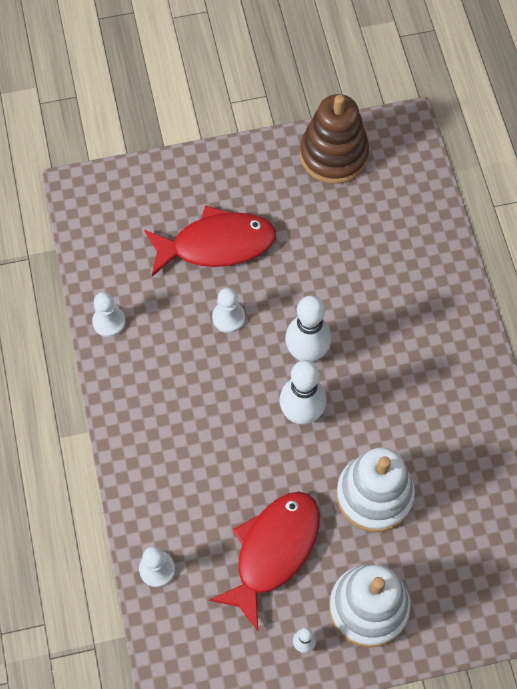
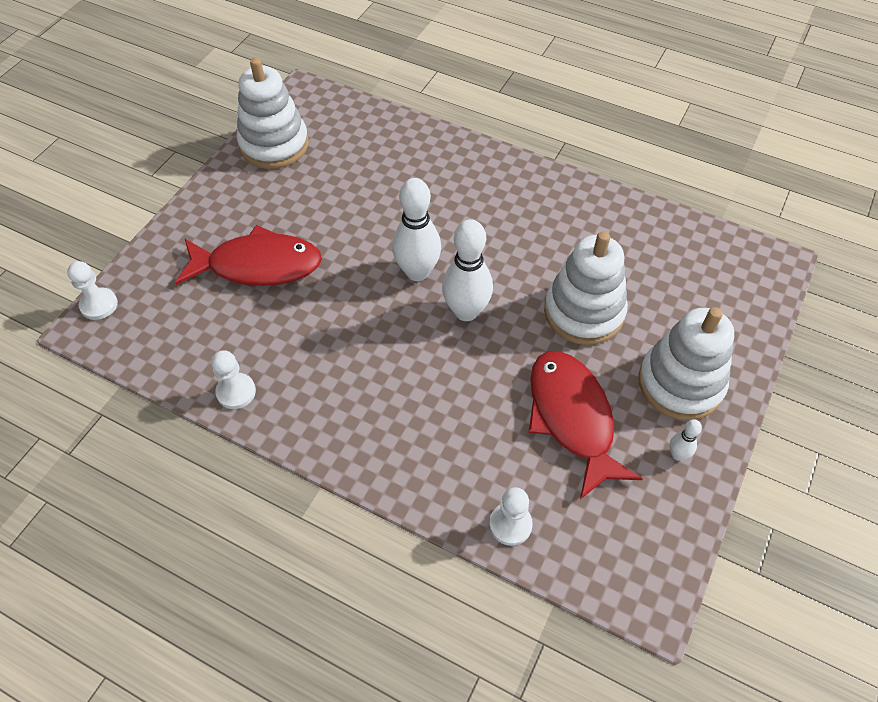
camera: 50 degrees left, 10 degrees down
(217, 244) = (258, 265): red fish -> red fish turned 60 degrees clockwise
(228, 317) = (330, 302): white pawn -> white pawn (99, 305)
(333, 155) = (274, 145): brown stacking toy -> white stacking toy

